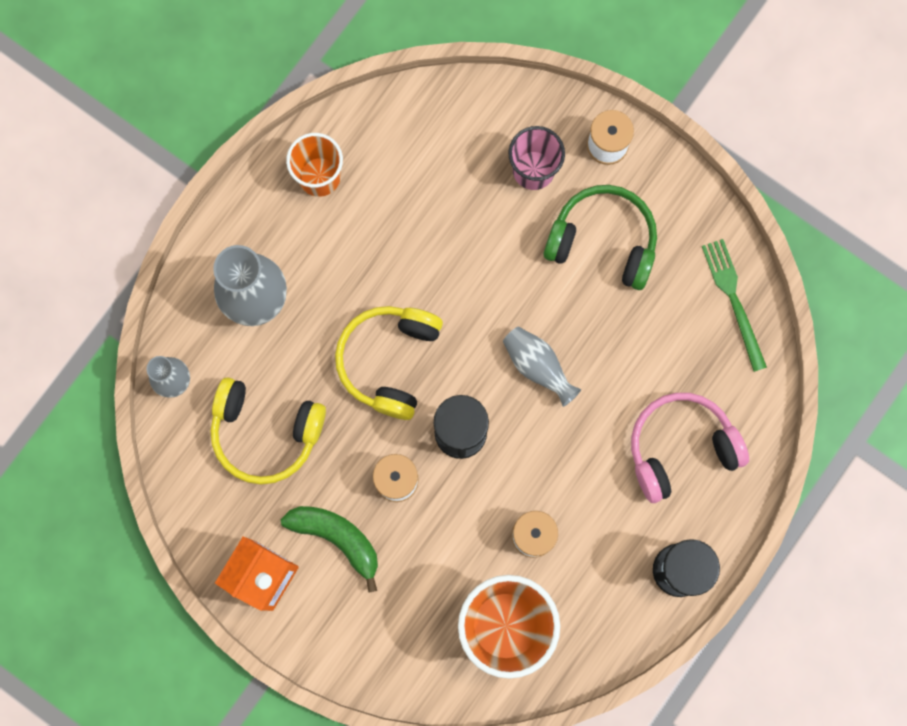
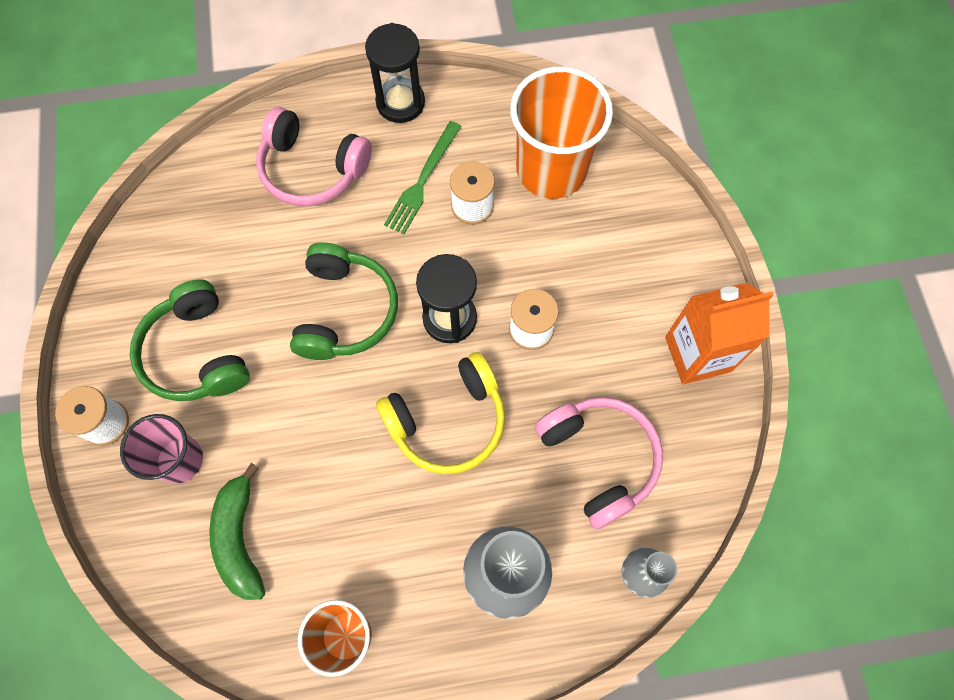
camera: 135 degrees left, 10 degrees down
(266, 432) = (598, 459): yellow headphones -> pink headphones
(337, 538) = (616, 330): green banana -> green banana (240, 538)
(538, 366) = (344, 311): grey vase -> green headphones
(733, 300) = (163, 226): green fork -> green fork (422, 181)

